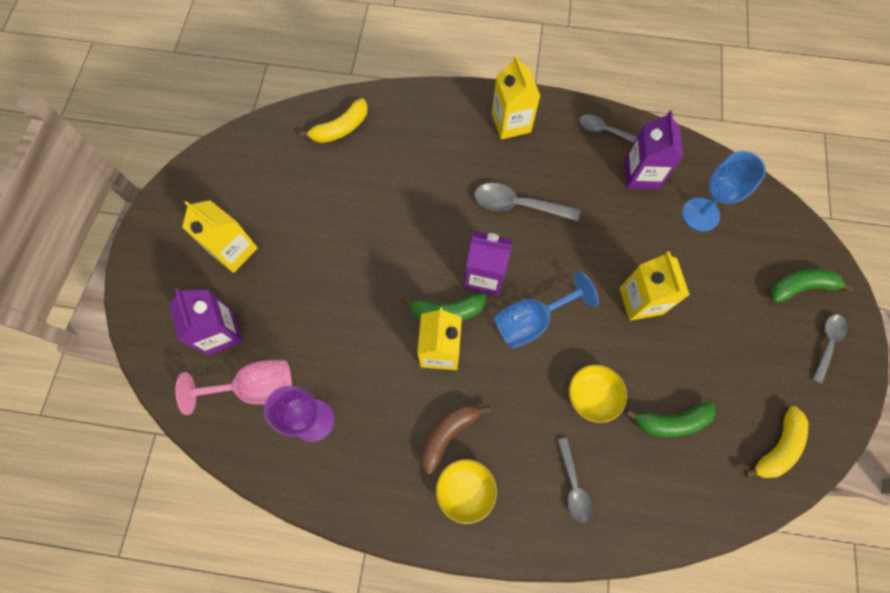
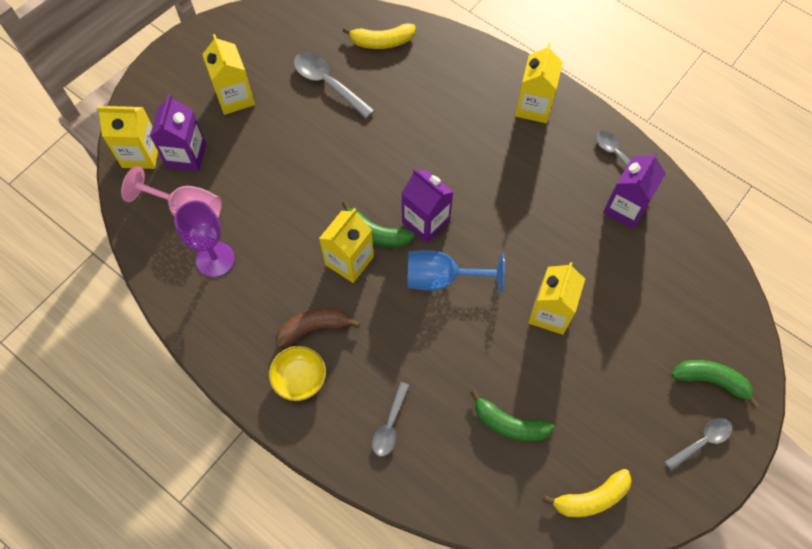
camera: 30 degrees right, 5 degrees down
(173, 355) = (141, 154): none -> yellow carton
(518, 205) = (493, 178): grey spoon -> grey spoon (328, 83)
(592, 396) = (454, 365): yellow bowl -> none
(700, 214) = (658, 270): blue goblet -> none

